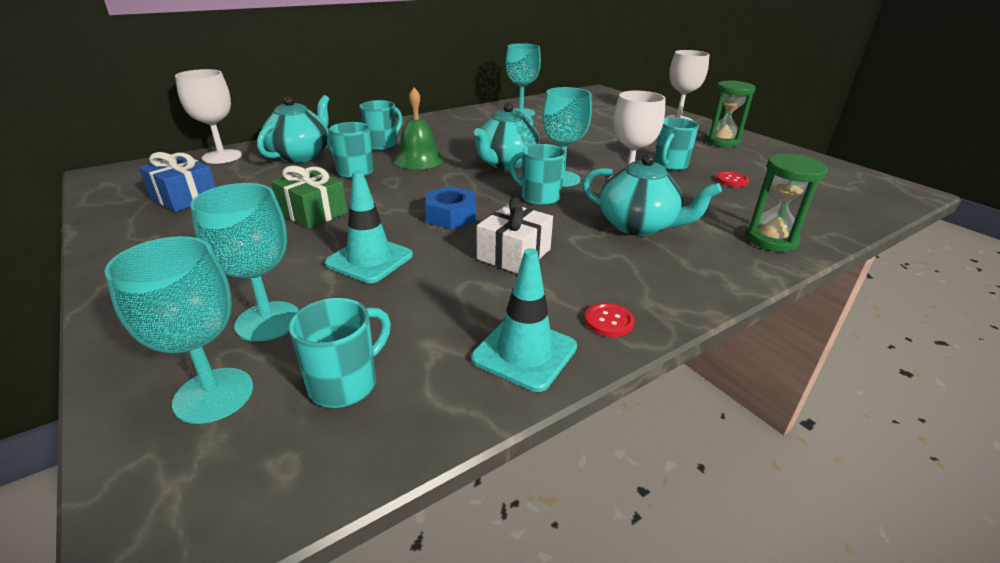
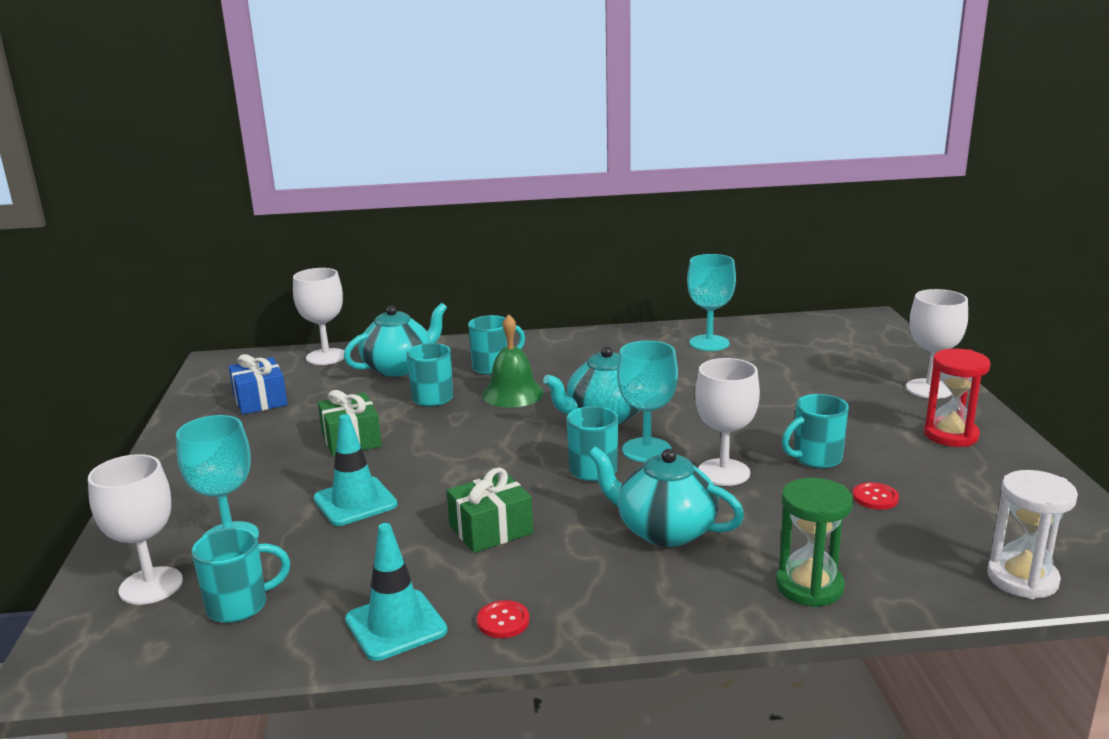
camera: 30 degrees right, 10 degrees down
(214, 395) = (151, 586): turquoise goblet -> white goblet
(451, 216) = (475, 472): blue nut -> none
(514, 254) = (491, 530): white gift -> green gift
(638, 226) = (664, 530): turquoise teapot -> turquoise teapot turned 150 degrees clockwise
(721, 141) = (950, 435): green hourglass -> red hourglass
(864, 207) = (1022, 579): none -> white hourglass

